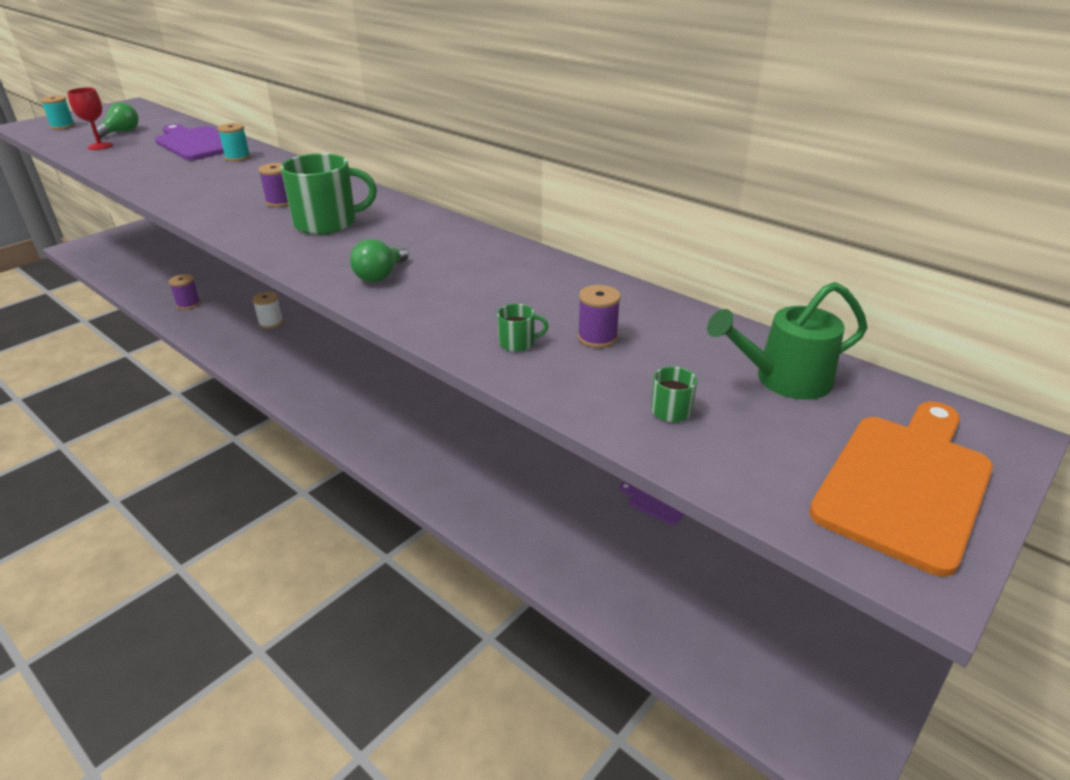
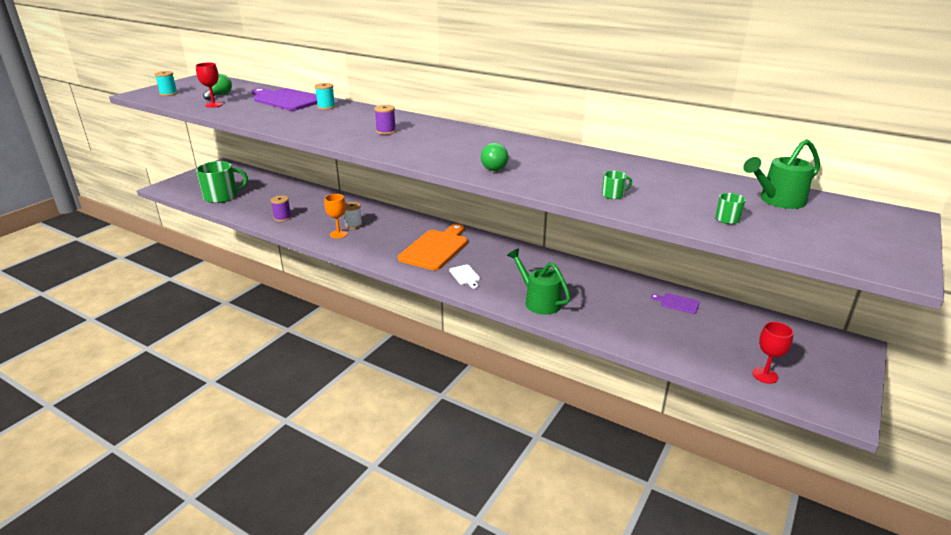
camera: 10 degrees left, 5 degrees down
(243, 335) = (338, 234): none -> orange goblet
(327, 223) = (431, 141): green mug -> green mug (222, 196)
(371, 420) = (465, 276): none -> white cutting board
(450, 474) = (538, 301): none -> green watering can
(597, 337) = (658, 189): purple spool -> none
(732, 659) = (765, 375): none -> red goblet
(906, 483) = (872, 239): orange cutting board -> orange cutting board (436, 248)

